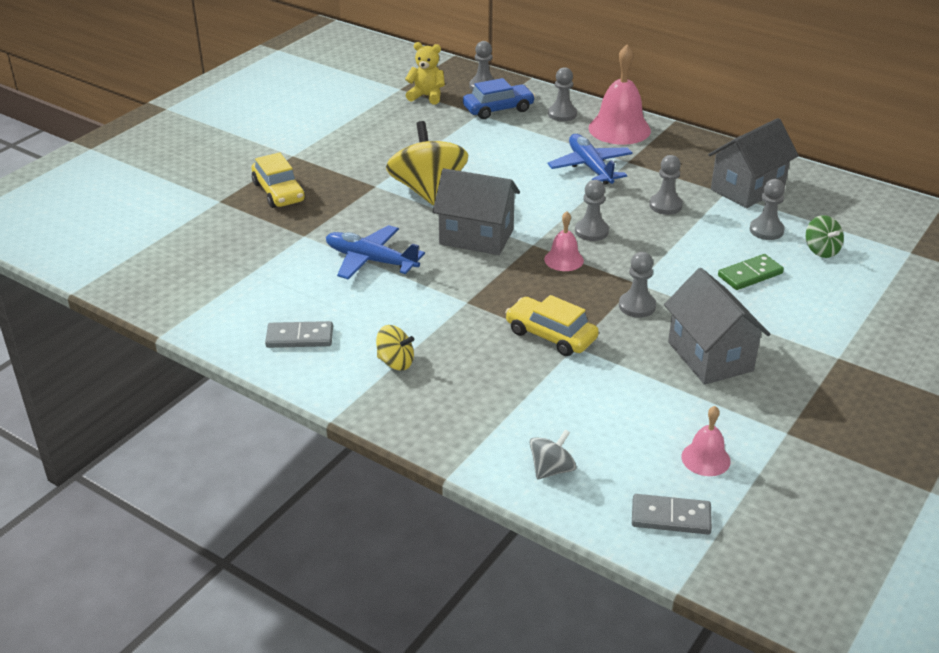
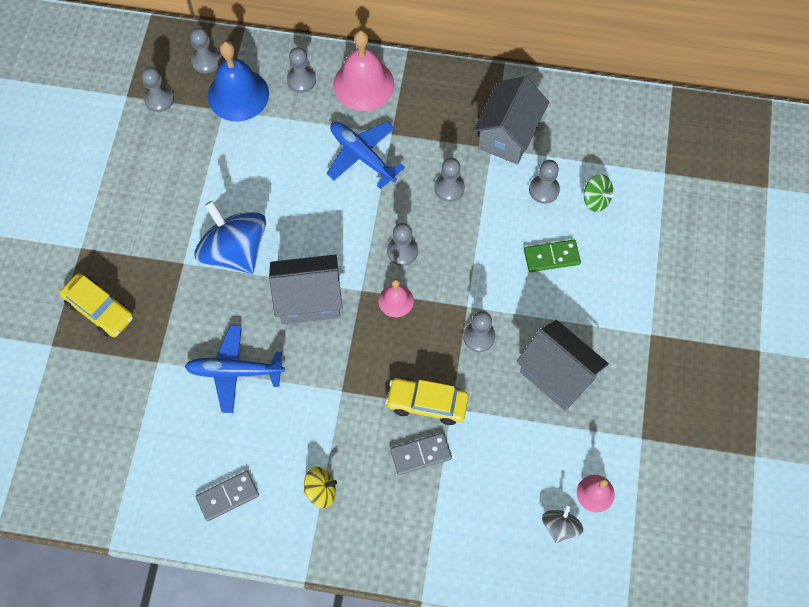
camera: 25 degrees left, 30 degrees up
(426, 96) = (159, 99): yellow teddy bear -> grey pawn
(428, 191) = (234, 251): yellow spinning top -> blue spinning top
(498, 109) = (238, 94): blue car -> blue bell
(551, 469) = (492, 556): grey spinning top -> grey spinning top (560, 526)
(670, 517) = (593, 565): grey domino -> grey domino (421, 454)
(750, 275) = (551, 257): green domino -> green domino turned 45 degrees clockwise

